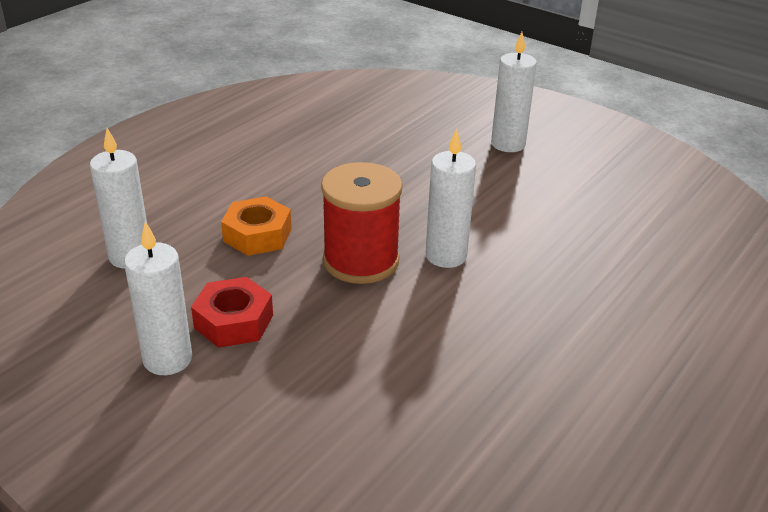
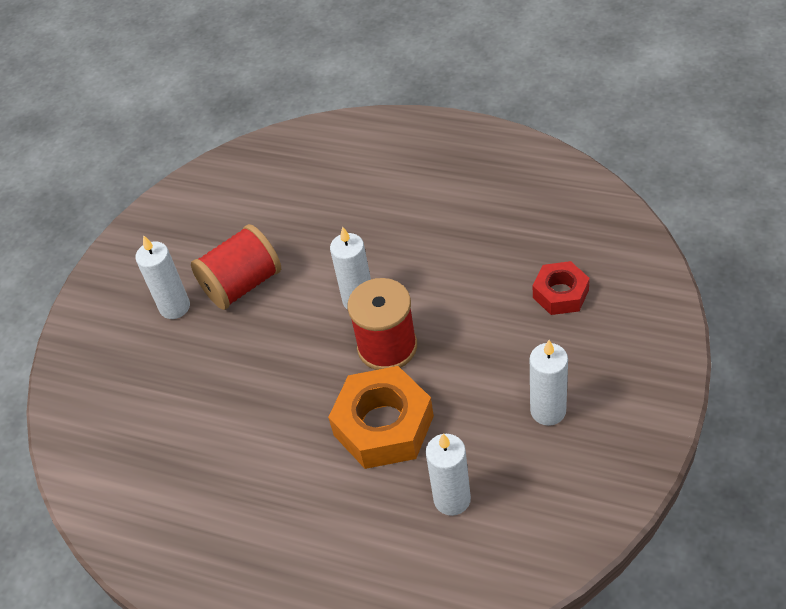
camera: 100 degrees left, 15 degrees up
(233, 321) = (492, 392): red nut -> red nut (560, 294)
(257, 235) = (383, 425): orange nut -> orange nut, size x1.68
(518, 185) = (242, 284): none -> red spool

